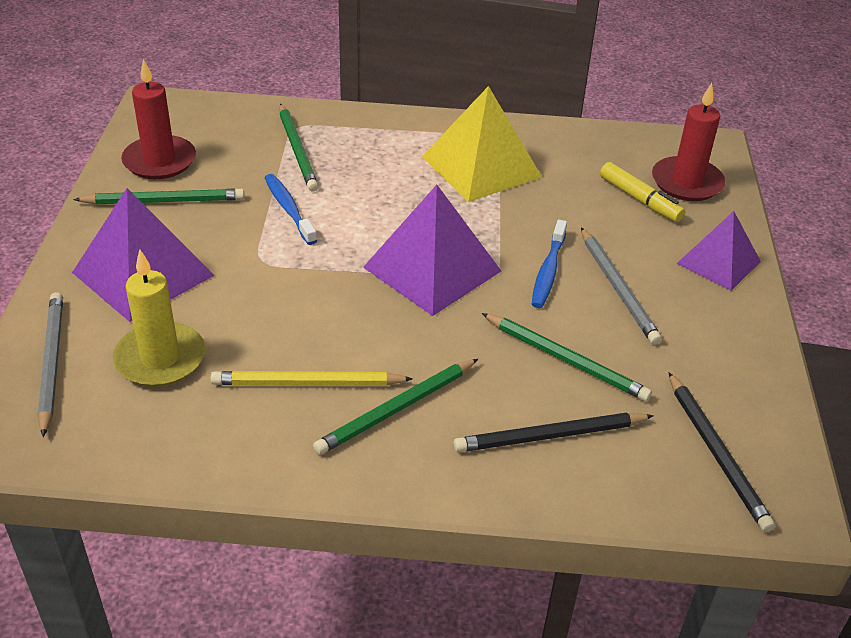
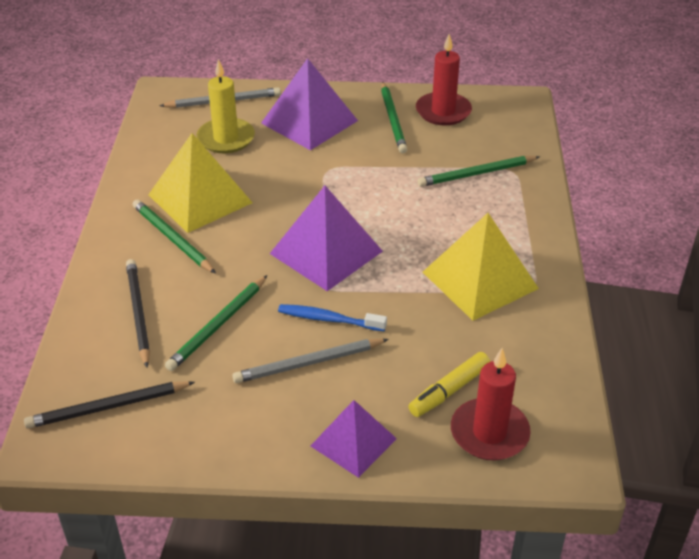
camera: 90 degrees right, 0 degrees up
(289, 209) = (393, 176): blue toothbrush -> none
(307, 383) = (200, 198): yellow pencil -> yellow pyramid

